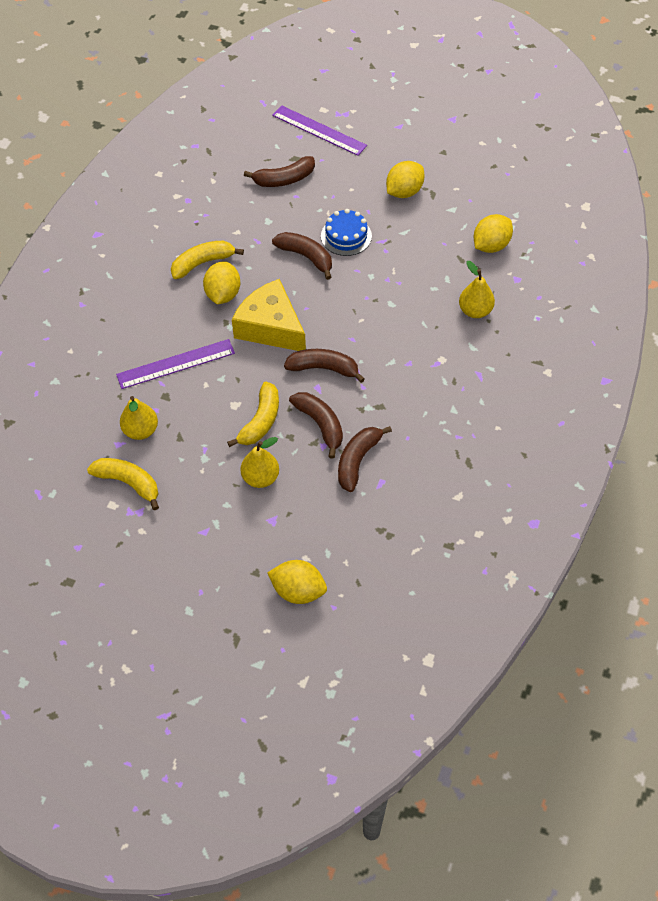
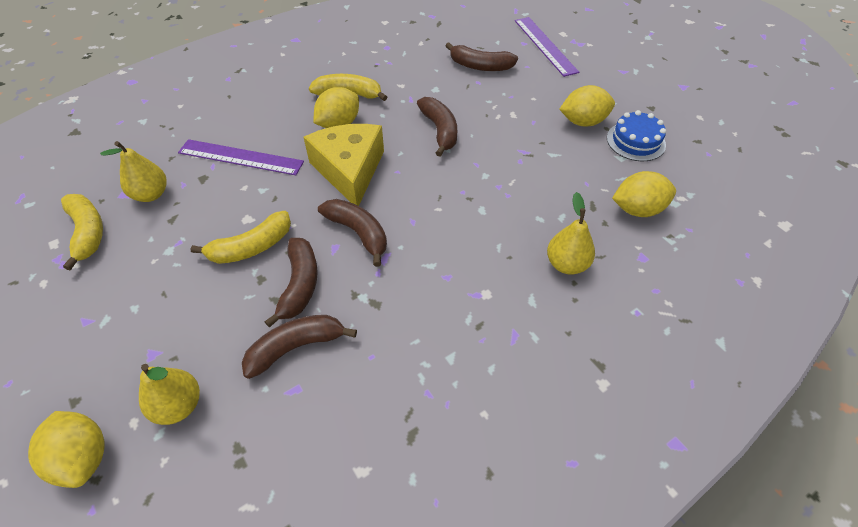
camera: 35 degrees right, 5 degrees down
(260, 477) = (191, 302): yellow pear -> yellow pear (179, 405)
(346, 236) = (493, 131): blue cake -> blue cake (635, 141)

